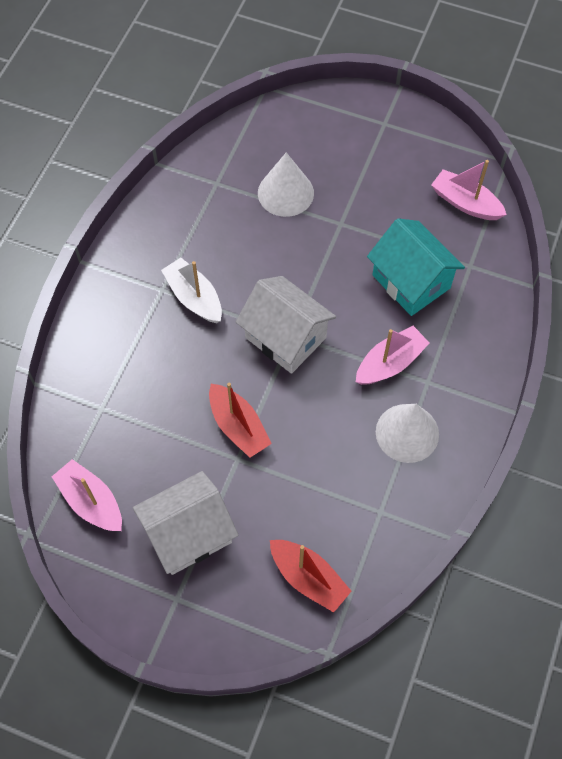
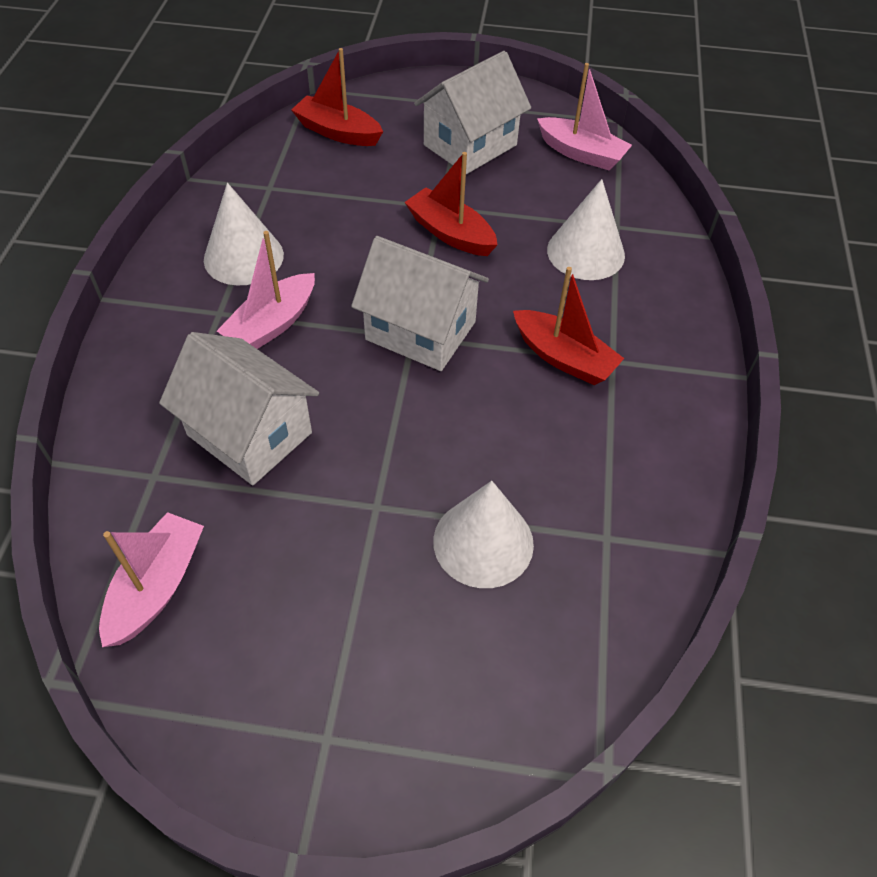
camera: 165 degrees right, 10 degrees down
(139, 386) = (585, 252): none -> white cone
(194, 297) = (564, 358): white boat -> red boat
(411, 281) = (249, 434): turquoise house -> white house
(465, 203) = (157, 587): pink boat -> pink boat turned 90 degrees counterclockwise

